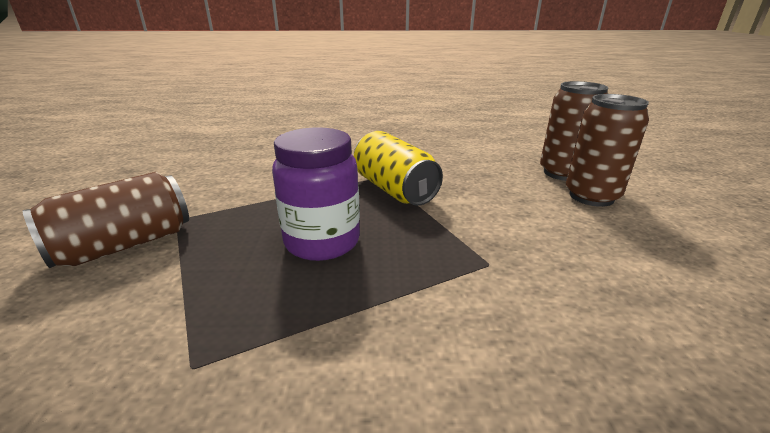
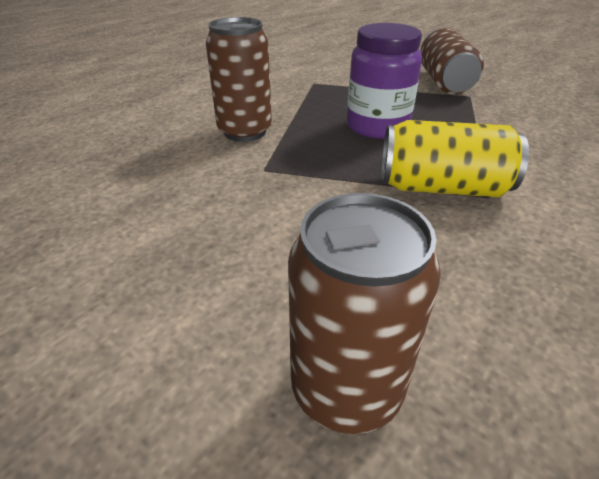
camera: 130 degrees right, 10 degrees up
(591, 196) = (250, 332): brown can -> brown can (245, 131)

